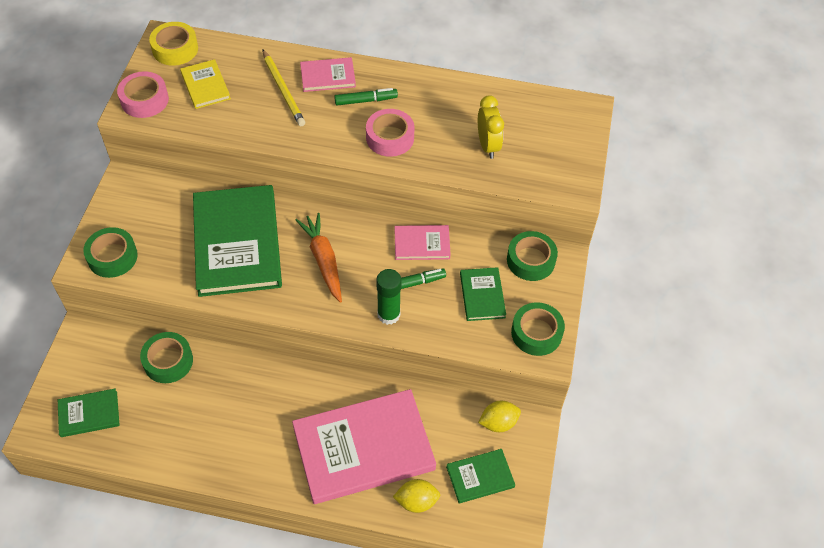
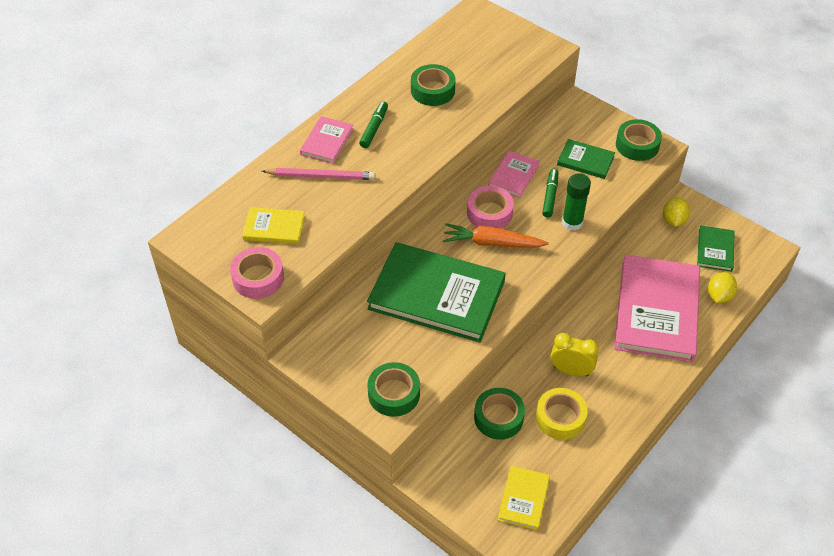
camera: 60 degrees left, 5 degrees down
(89, 414) = (523, 499): green book -> yellow book
(175, 49) = (206, 234): yellow tape -> yellow tape (560, 418)
(283, 90) = (321, 176): yellow pencil -> pink pencil
(390, 138) = (427, 129): pink tape -> pink tape (489, 213)
(488, 146) = (476, 77): yellow clock -> yellow clock (571, 371)
(531, 260) = (568, 120): green tape -> green tape (433, 90)

